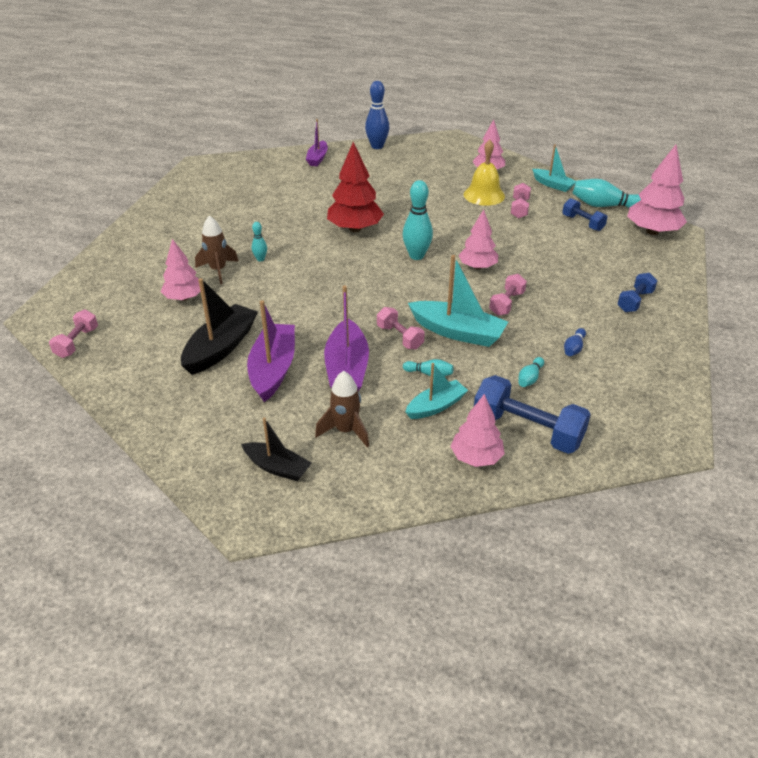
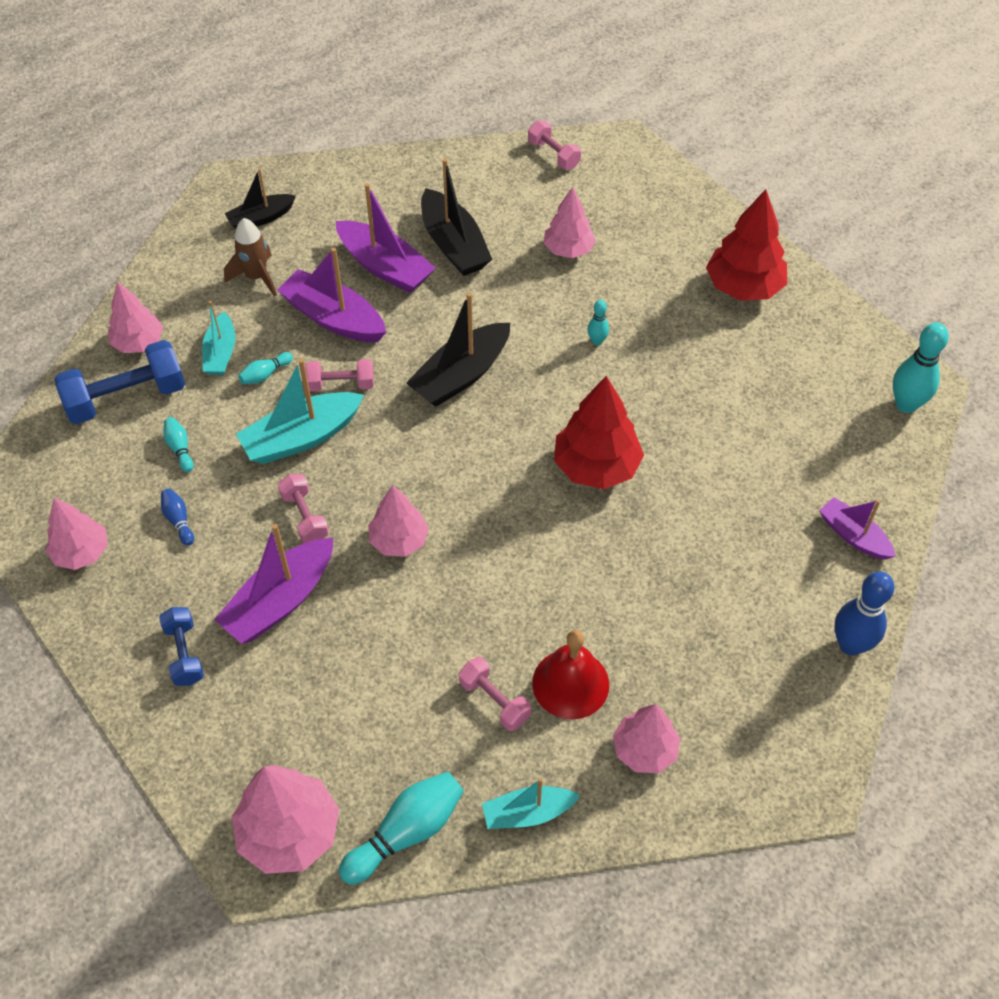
camera: 125 degrees right, 15 degrees up
(167, 228) = (743, 287): none -> red tree
(218, 270) = (602, 295): brown rocket -> none
(339, 295) = (461, 375): none -> black boat
(416, 256) = (477, 493): turquoise bowling pin -> turquoise bowling pin (906, 404)
(484, 195) = (570, 683): yellow bell -> red bell
(563, 286) = (280, 601): none -> purple boat
(582, 223) = (389, 754): blue dumbbell -> none
(647, 375) = (81, 552): none -> pink tree

